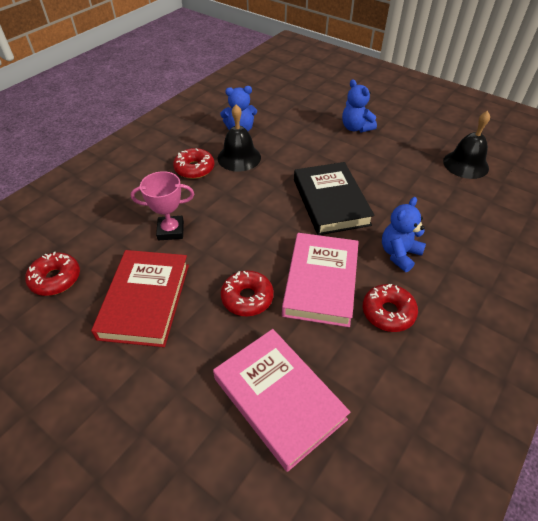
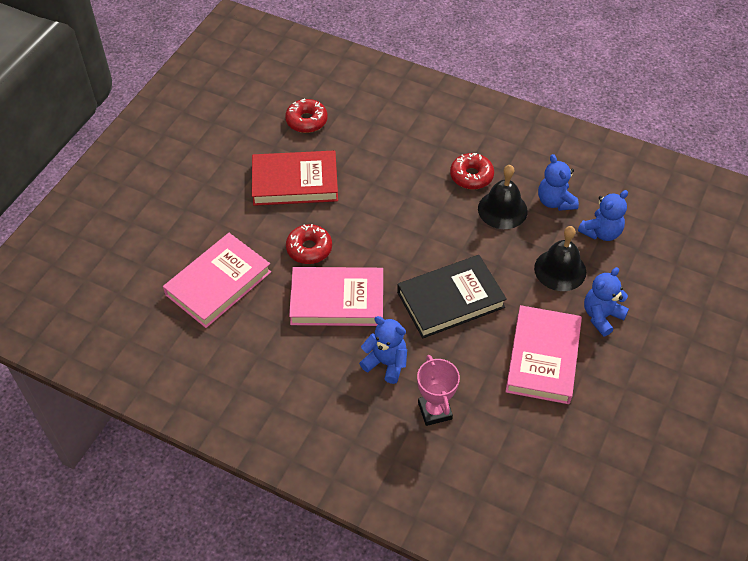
camera: 80 degrees right, 5 degrees up
(171, 231) = (377, 179): pink trophy -> pink trophy (434, 411)
(277, 114) = (601, 232): none -> blue teddy bear
(388, 312) = (311, 354): red donut -> none
(393, 161) = (543, 358): none -> pink book
(465, 164) = (561, 438): black bell -> black bell (560, 270)

